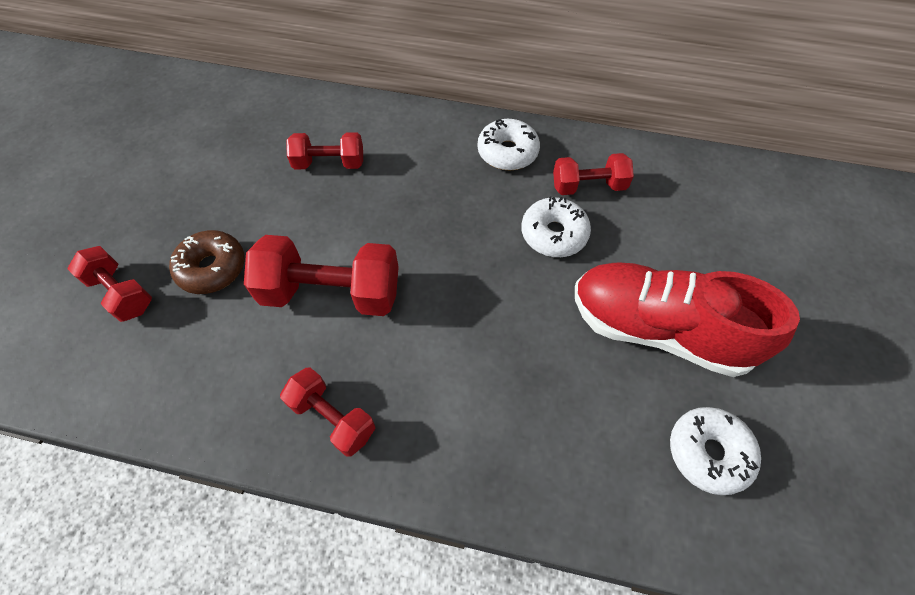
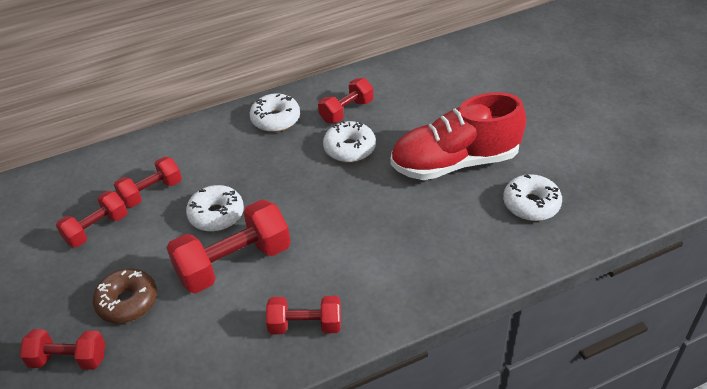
camera: 35 degrees left, 15 degrees down
(254, 172) = (96, 229): none -> red dumbbell
(362, 226) = (216, 215): none -> white donut

